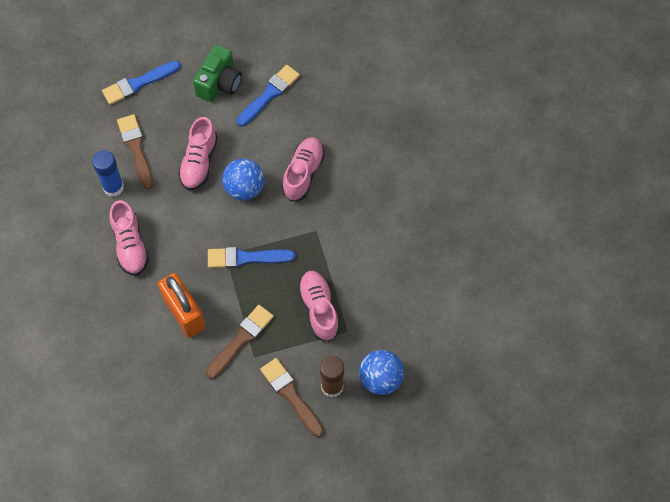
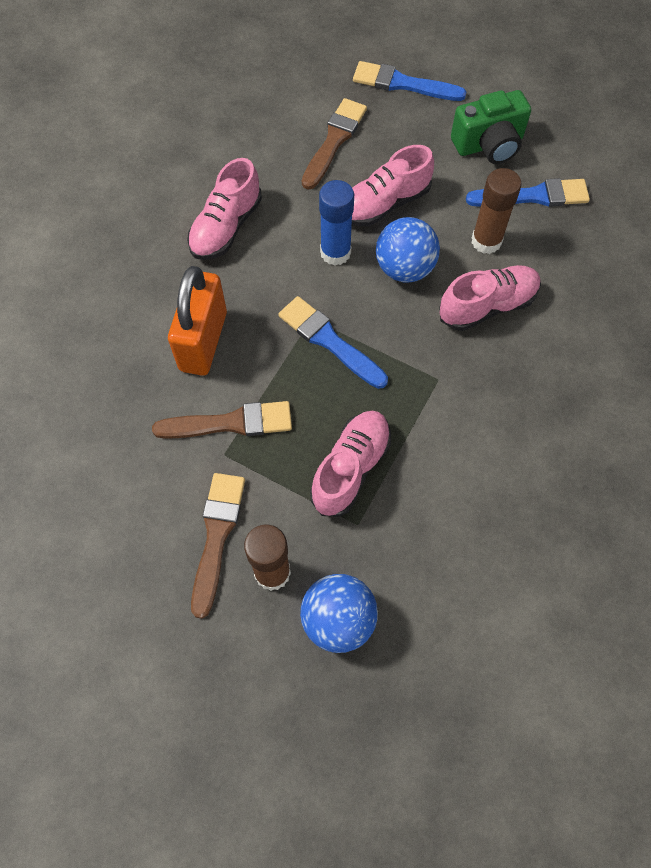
camera: 45 degrees right, 0 degrees up
(113, 187) = (271, 159): blue glue stick -> blue glue stick (335, 252)
(270, 139) = (486, 241): none -> brown glue stick

